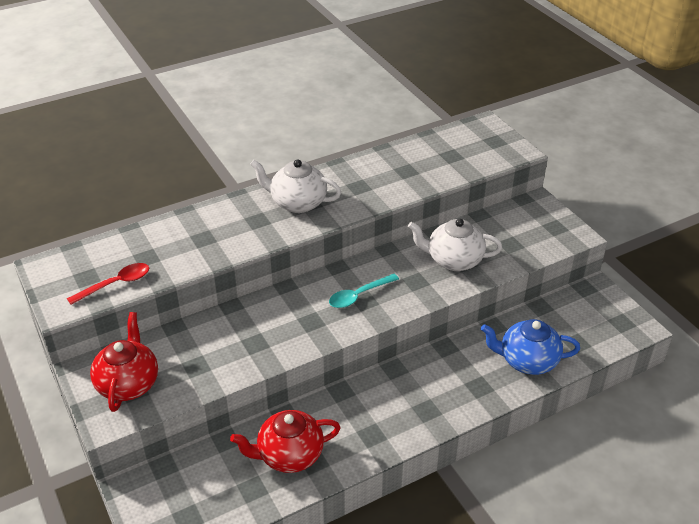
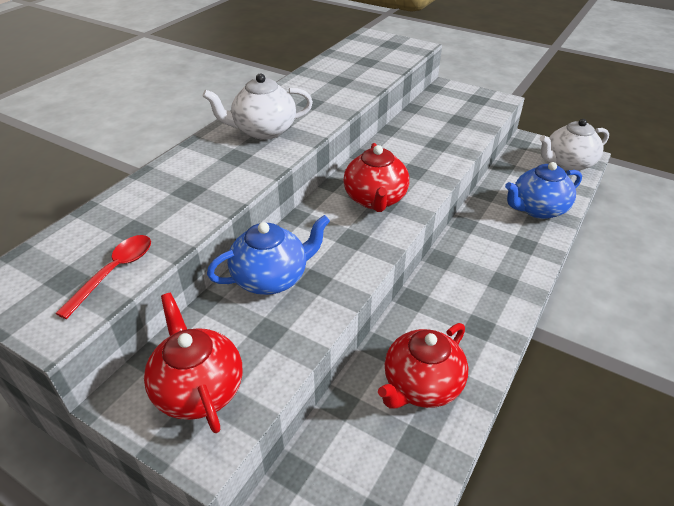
camera: 30 degrees left, 0 degrees up
(228, 328) = (271, 278): none -> blue teapot
(359, 295) = (375, 199): turquoise spoon -> red teapot
(453, 260) = (427, 145): white teapot -> white teapot (567, 163)

